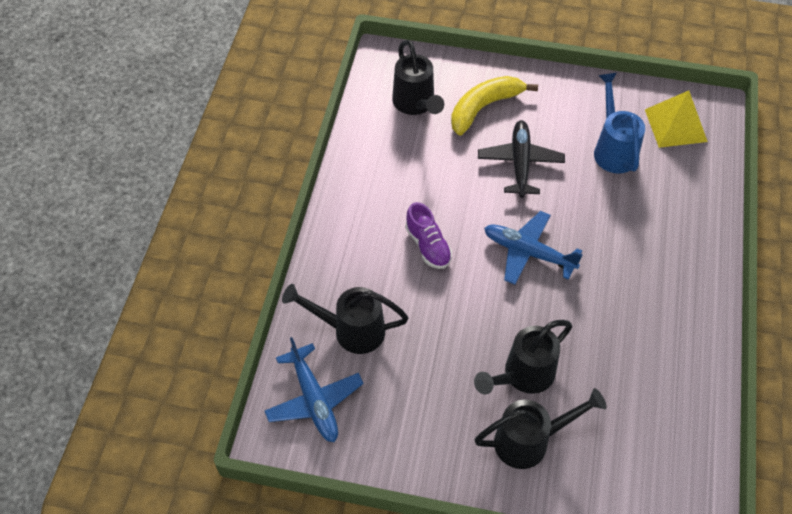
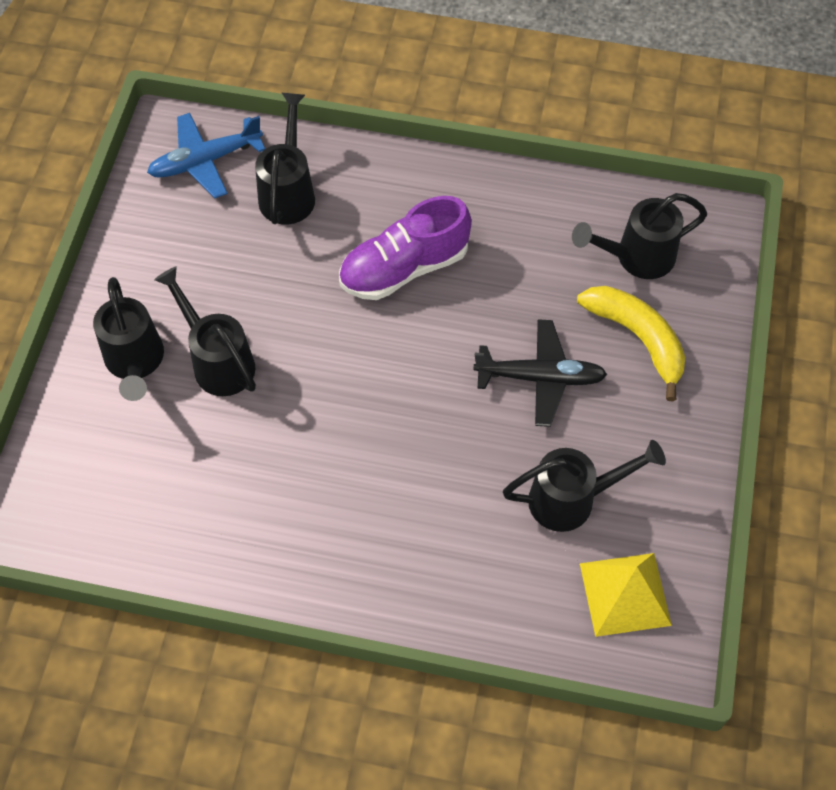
camera: 90 degrees right, 5 degrees up
(428, 246) = (404, 268): purple shoe -> purple shoe, size x1.61
(528, 253) = (392, 378): blue plane -> none
(613, 149) = (572, 499): blue watering can -> black watering can

